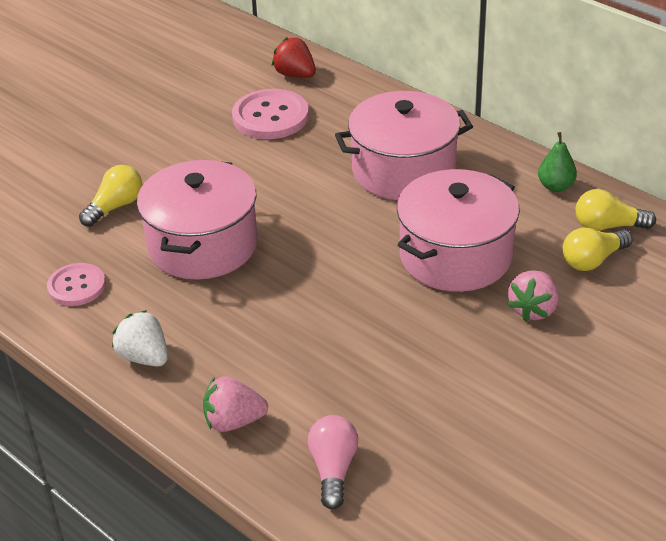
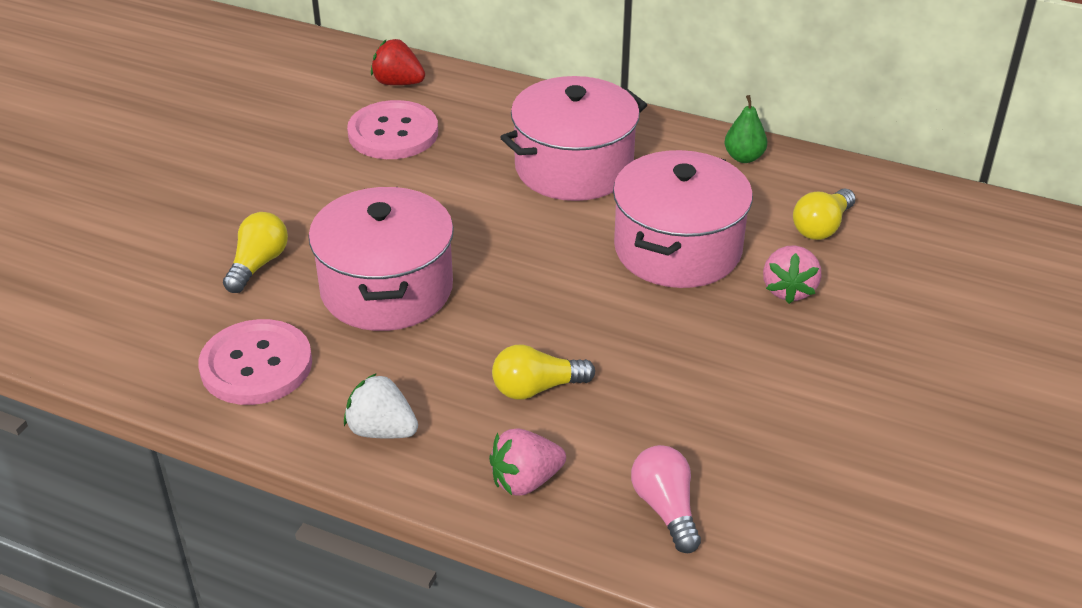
camera: 20 degrees left, 0 degrees up
(76, 286) = (256, 365): pink button -> pink button, size x1.55
(608, 226) = (818, 189): yellow light bulb -> yellow light bulb (536, 388)

